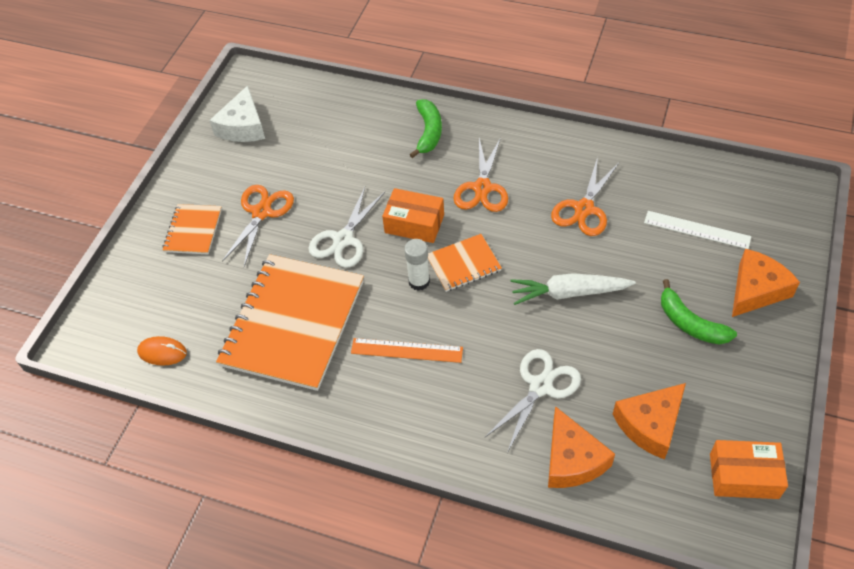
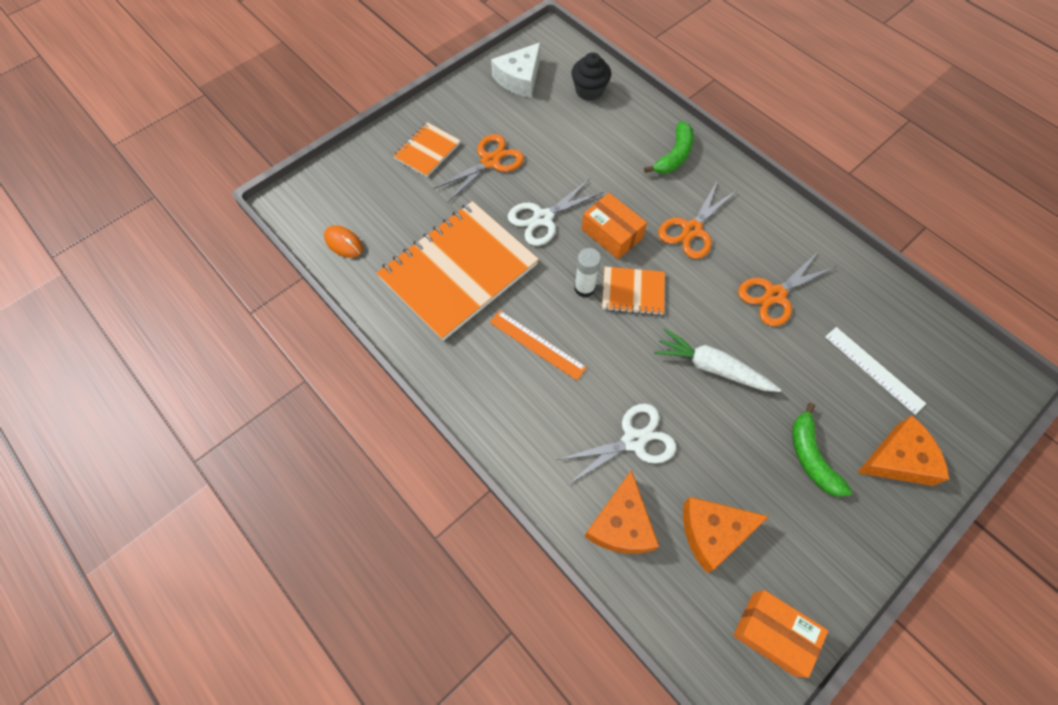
camera: 25 degrees right, 10 degrees up
(316, 109) = (589, 91): none -> black cupcake

